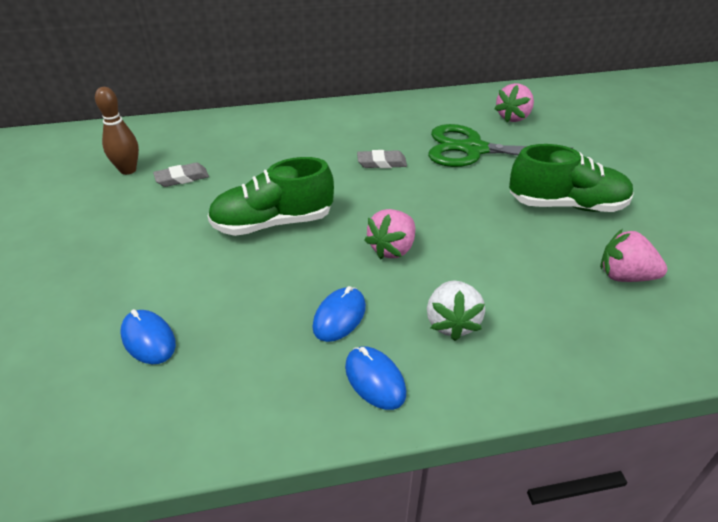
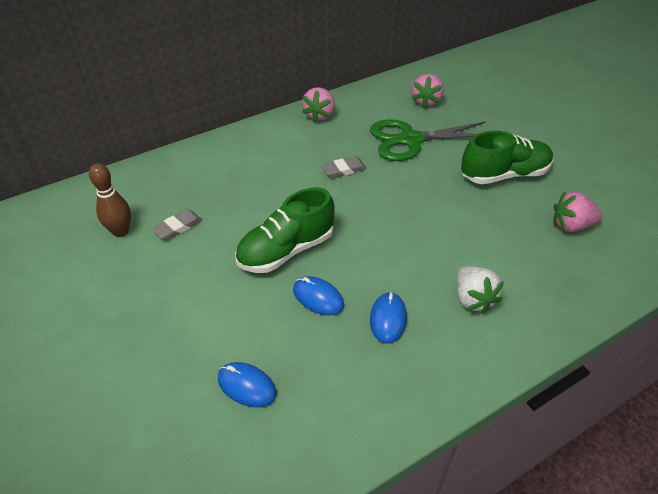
camera: 20 degrees left, 5 degrees up
(375, 380) = (442, 362): blue mouse -> blue mouse (318, 297)
(392, 249) = (396, 248): pink strawberry -> pink strawberry (319, 115)

